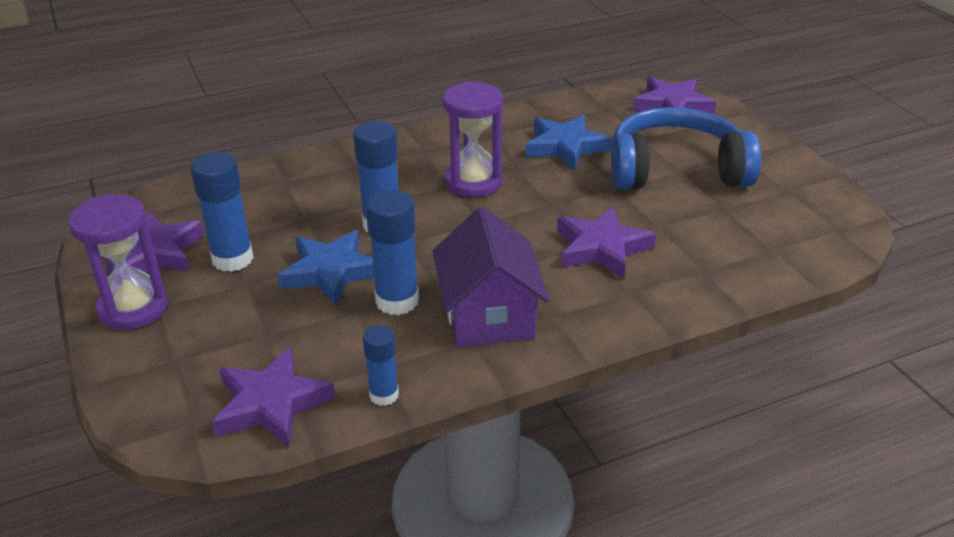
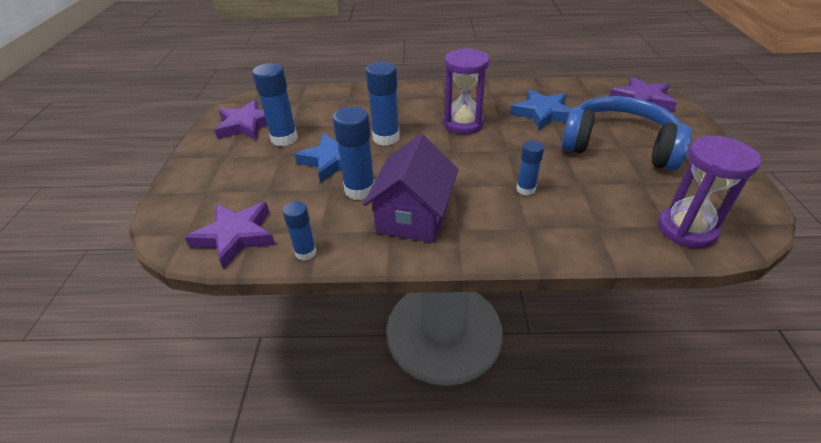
camera: 25 degrees right, 5 degrees up
(133, 309) = (210, 155): purple hourglass -> purple hourglass (686, 229)
(601, 248) = (525, 189): purple star -> blue glue stick

